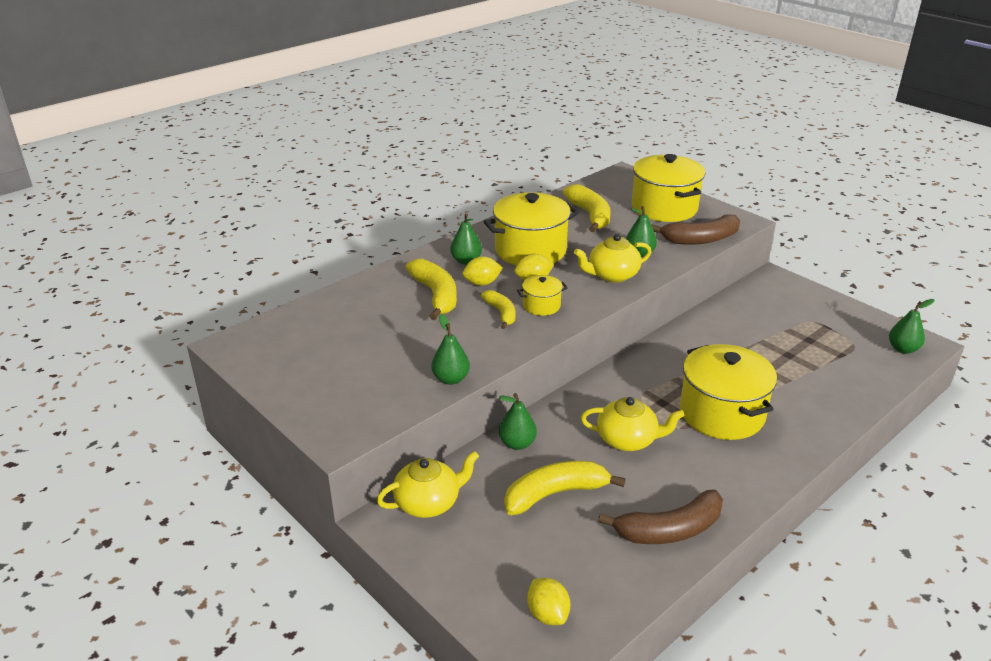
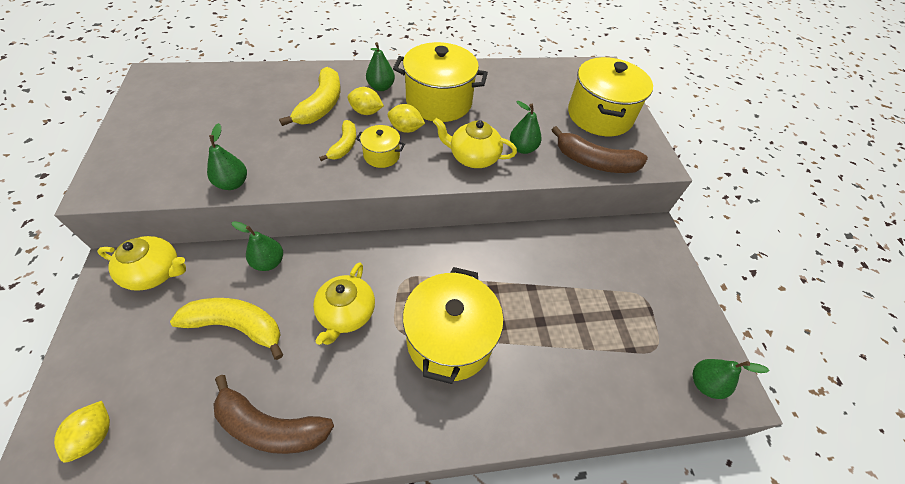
camera: 30 degrees right, 20 degrees up
(590, 215) = (526, 93): yellow banana -> none
(627, 440) = (346, 313): yellow teapot -> yellow teapot turned 60 degrees clockwise

